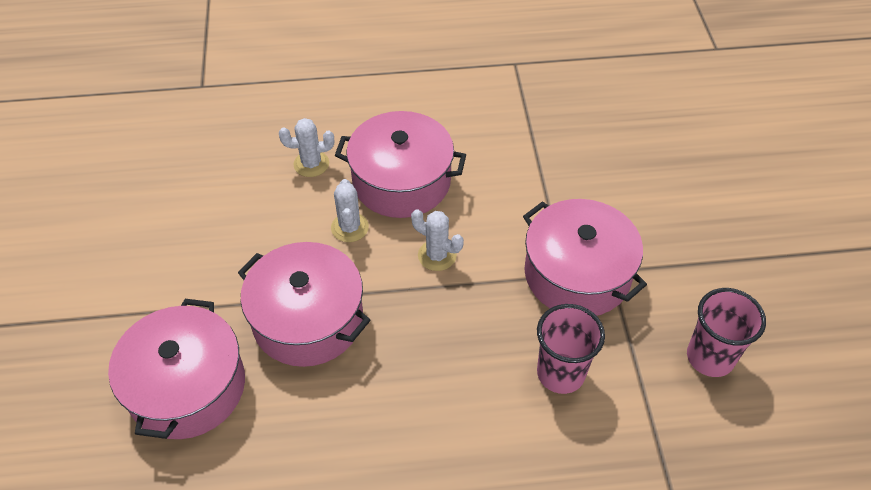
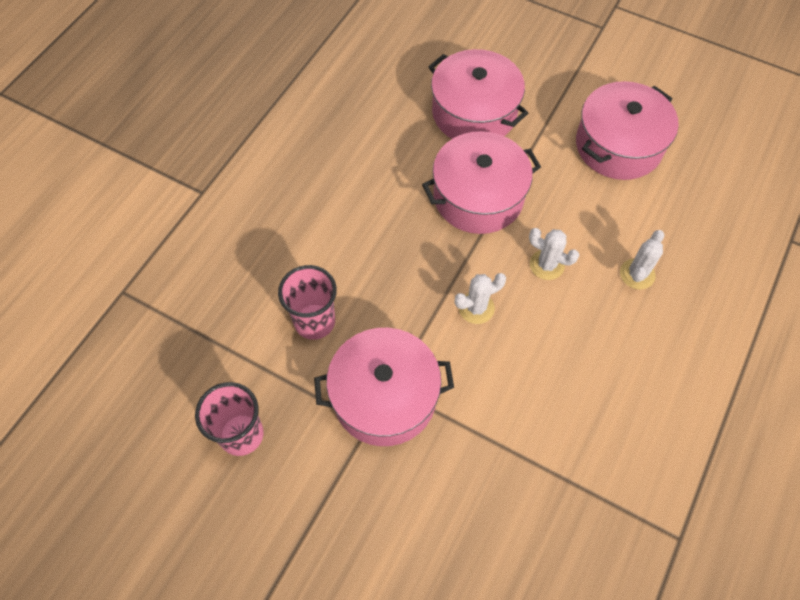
camera: 125 degrees right, 10 degrees up
(401, 181) = (573, 329): pink pot -> pink pot (618, 145)

